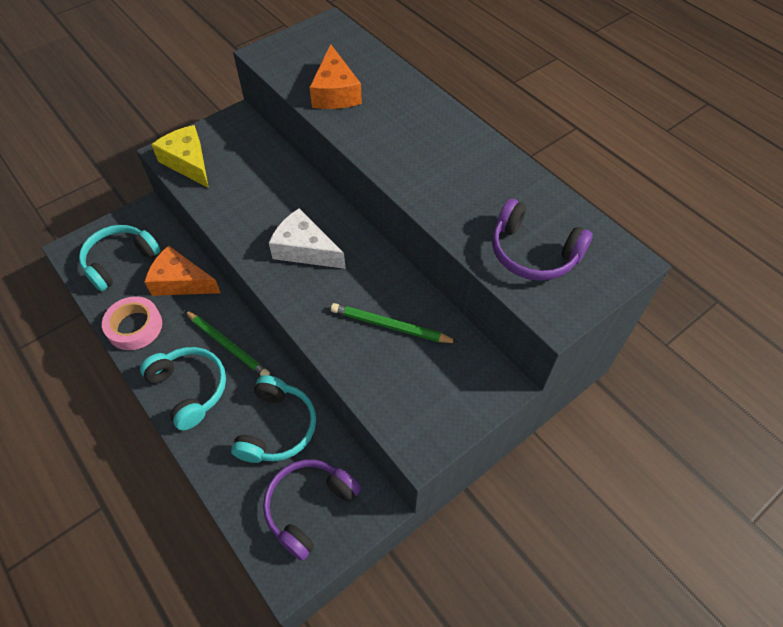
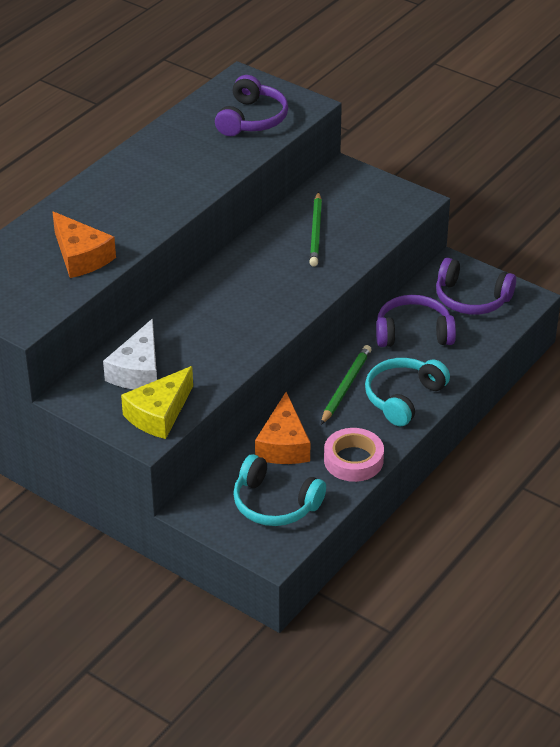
camera: 105 degrees left, 15 degrees down
(277, 427) = (413, 333): turquoise headphones -> purple headphones
(305, 249) = (251, 298): white cheese -> white cheese (138, 370)
(335, 92) = (81, 256): orange cheese -> orange cheese turned 75 degrees clockwise

